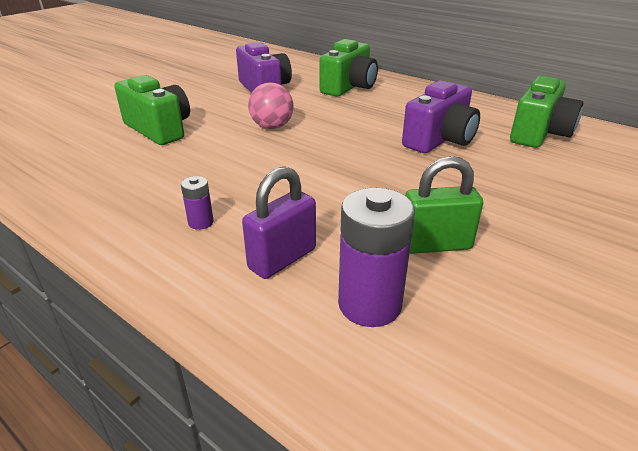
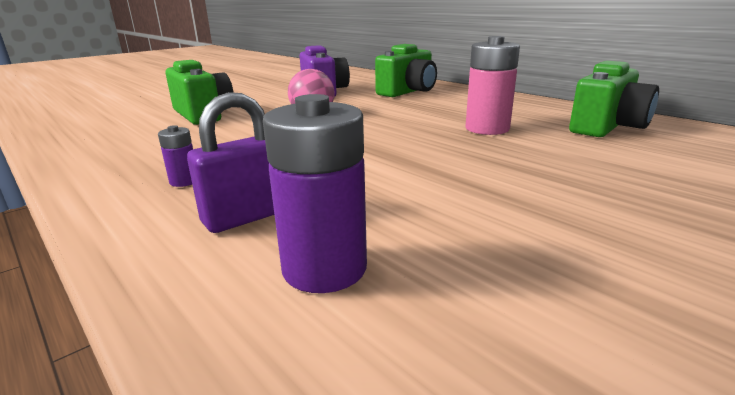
camera: 10 degrees right, 10 degrees down
(435, 245) = (441, 215): green padlock -> none
(440, 140) = (487, 129): purple camera -> pink battery

